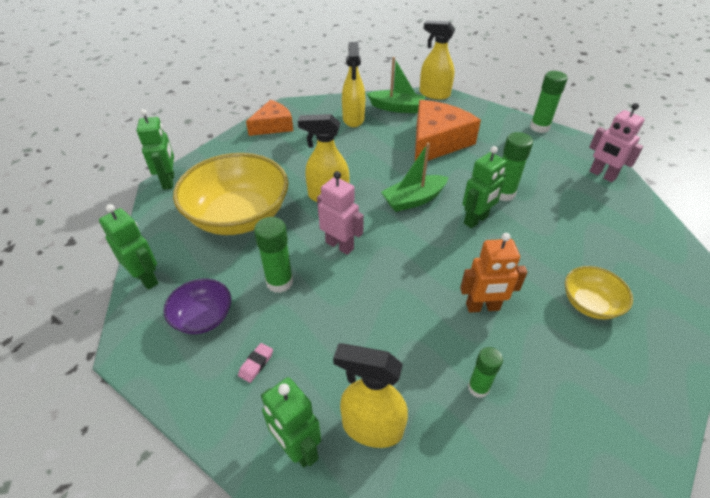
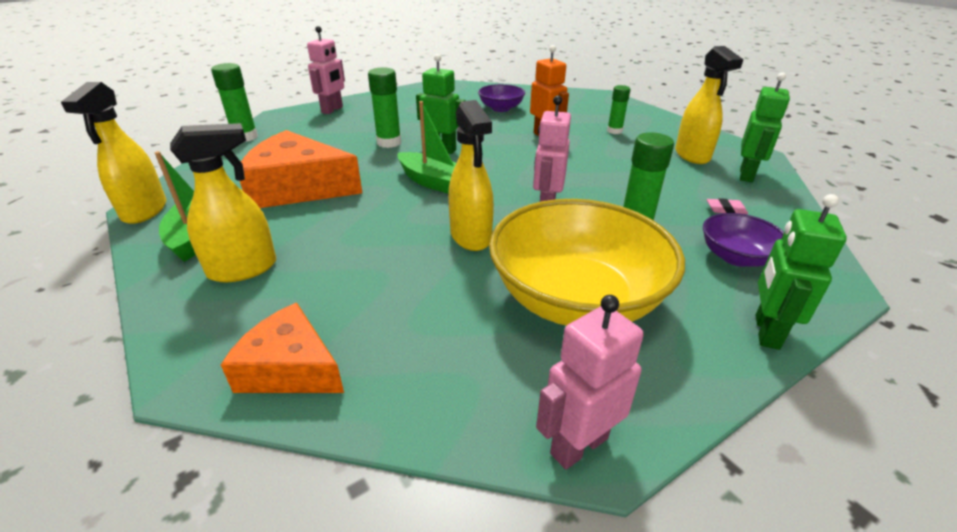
camera: 115 degrees left, 10 degrees down
(169, 181) = (578, 445): green robot -> pink robot
(590, 304) = (501, 108): yellow bowl -> purple bowl

